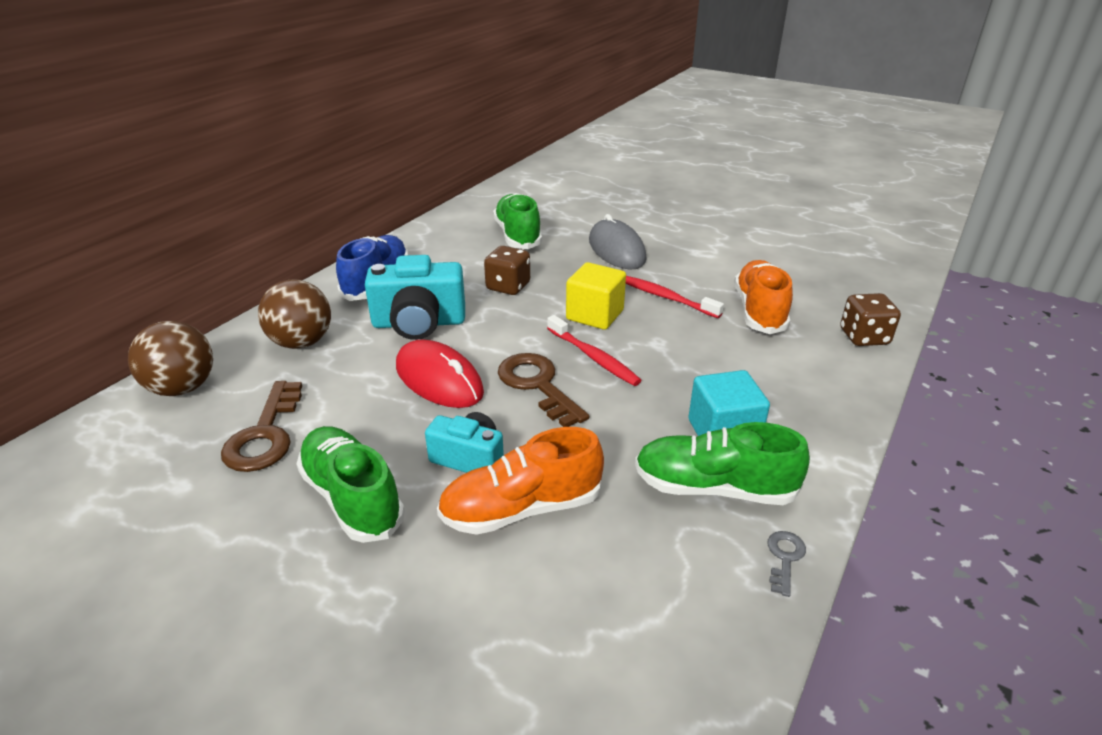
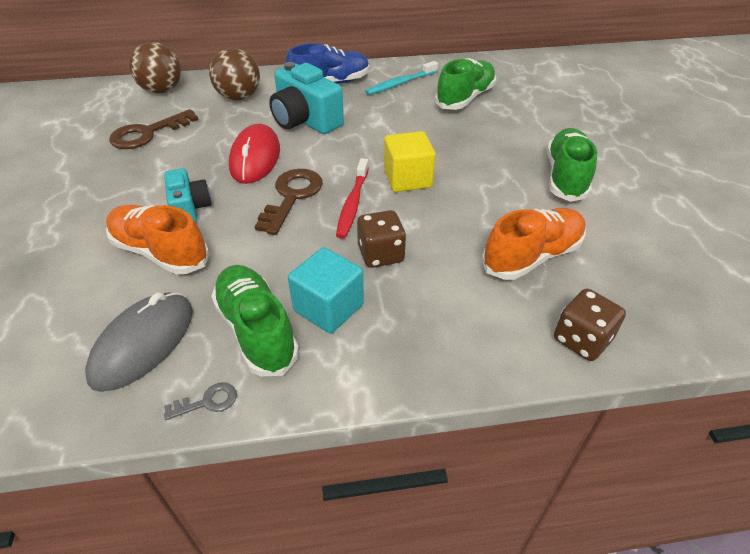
camera: 50 degrees right, 10 degrees up
(352, 498) = (120, 188): green shoe -> green shoe (565, 177)
(442, 250) = (400, 83): none -> turquoise toothbrush
(508, 286) = (393, 128): brown dice -> brown dice (380, 254)
(616, 250) = (514, 145): grey mouse -> grey mouse (143, 343)
(666, 297) = (480, 199): red toothbrush -> none

